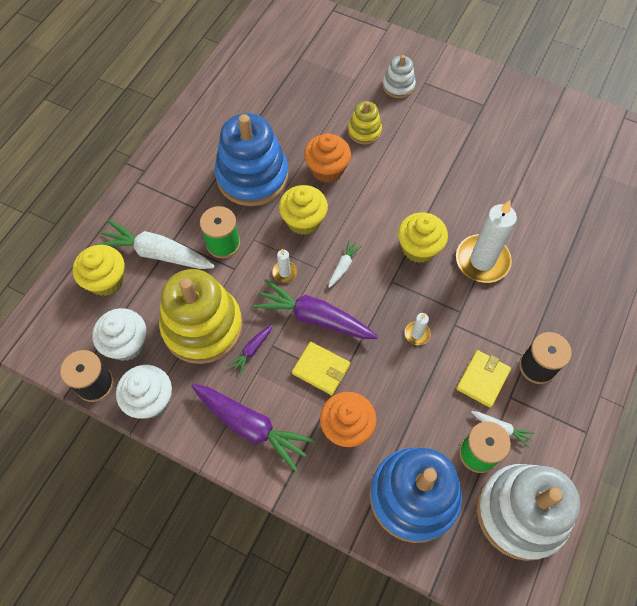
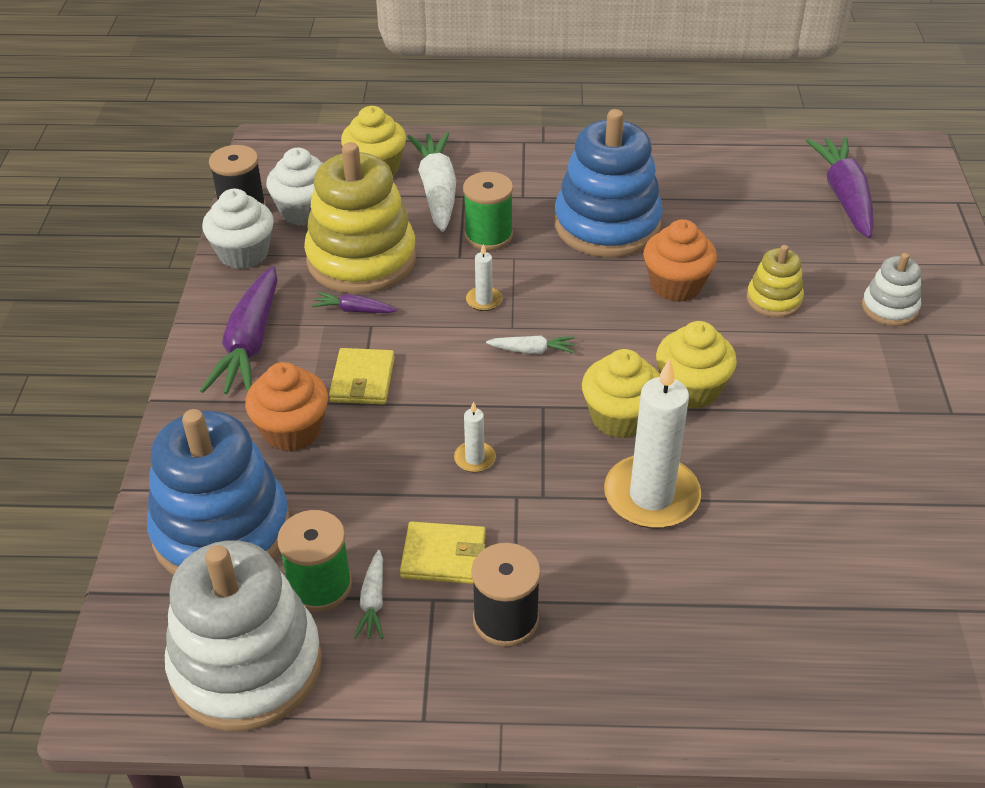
camera: 65 degrees right, 20 degrees down
(303, 220) = (576, 291): yellow cupcake -> yellow cupcake (691, 389)
(314, 317) = (435, 349): purple carrot -> purple carrot (844, 196)

